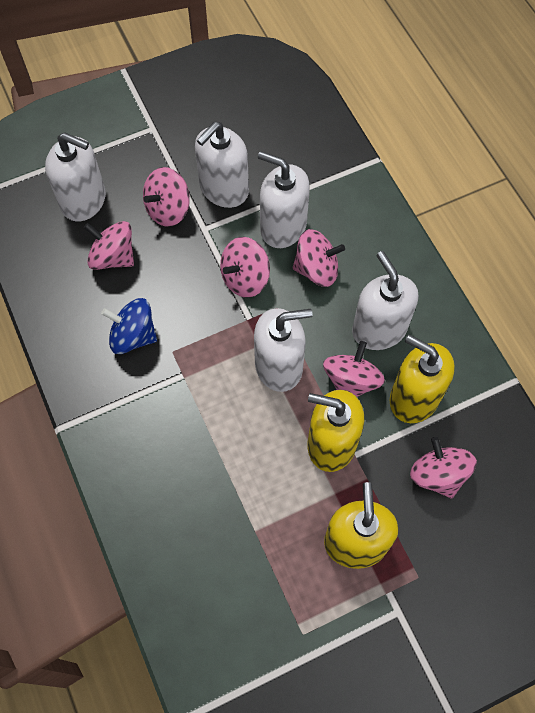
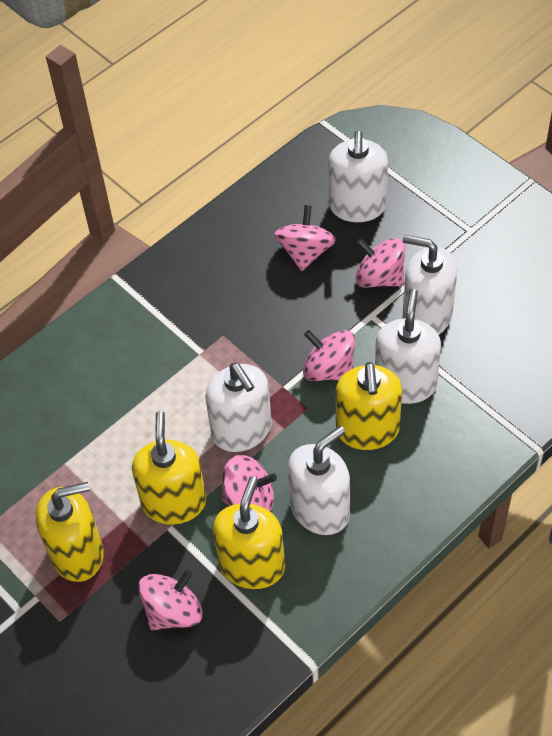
camera: 75 degrees right, 10 degrees down
(133, 336) = (227, 298): blue spinning top -> none
(316, 269) = (367, 430): pink spinning top -> yellow soap dispenser

